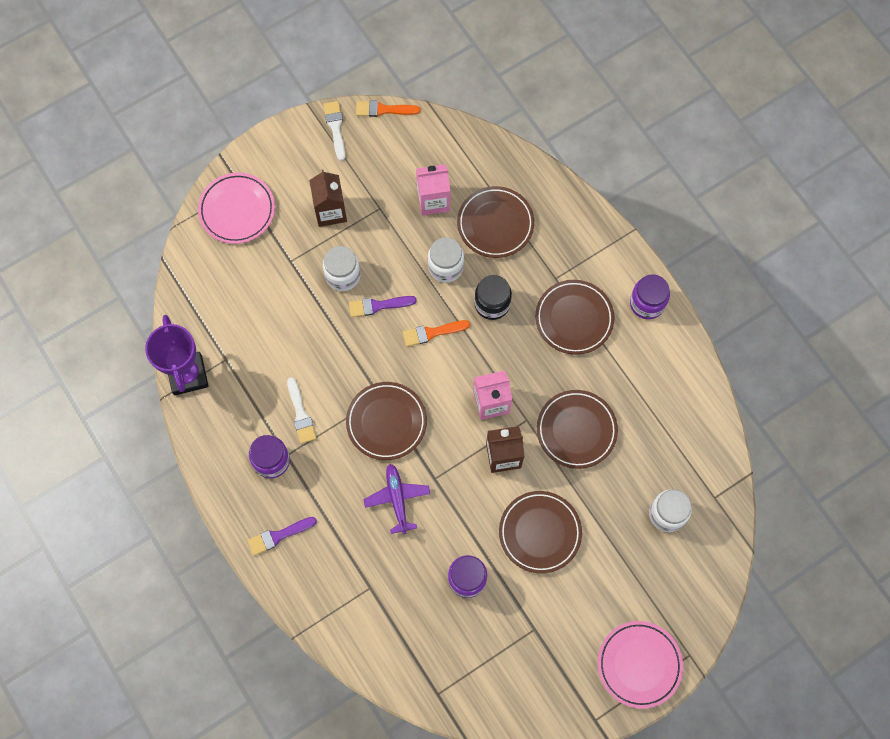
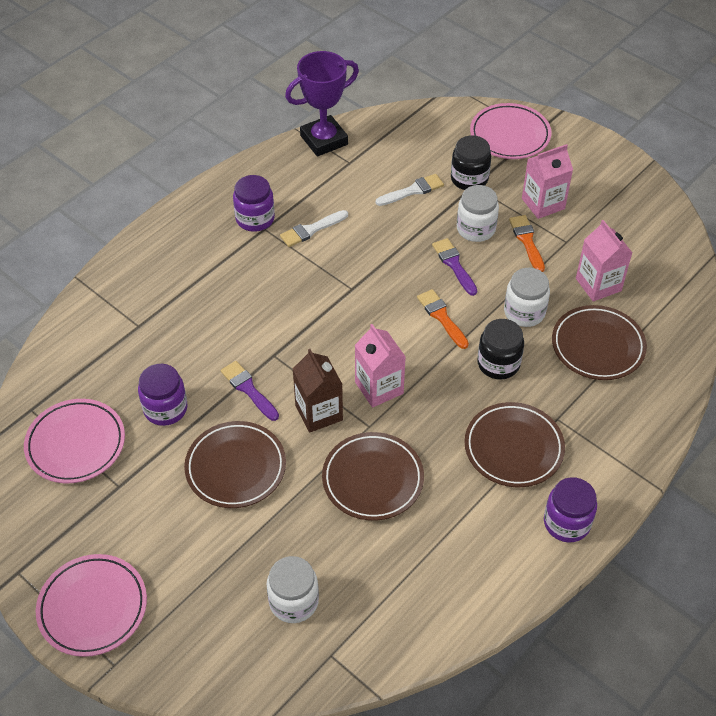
camera: 75 degrees right, 20 degrees down
(278, 536) = (178, 241): purple brush -> purple brush (248, 389)
(281, 262) = (469, 179): none -> black jar
(330, 211) = (543, 203): brown carton -> pink carton
(335, 127) = (639, 187): white brush -> white brush (413, 190)
(383, 110) = (682, 220): orange brush -> orange brush (527, 241)
(386, 422) = (325, 300): brown plate -> none
(397, 499) = (241, 327): purple plane -> none
(484, 659) = (76, 444): none -> pink plate

